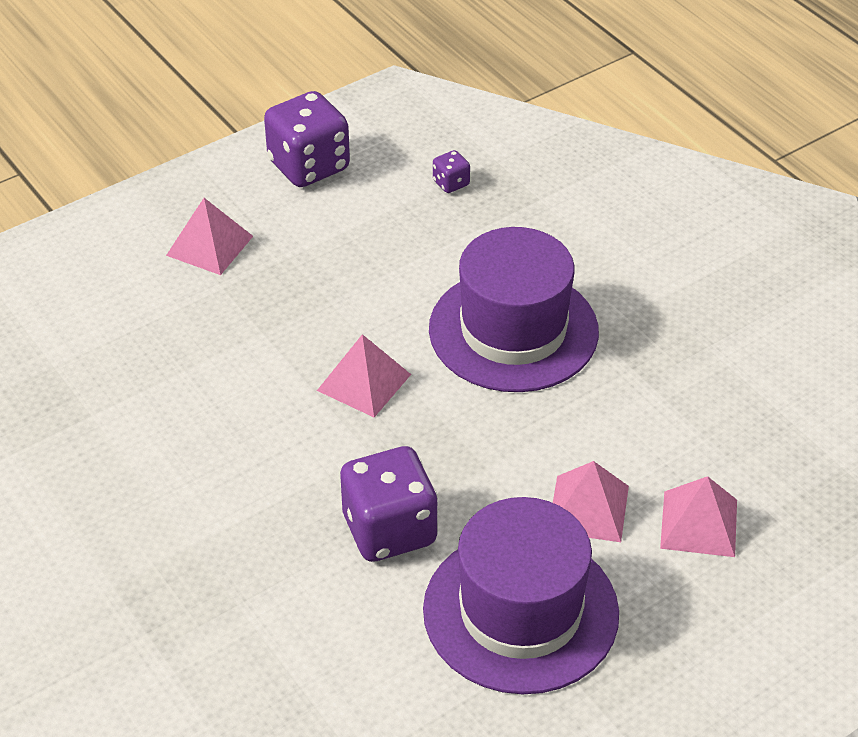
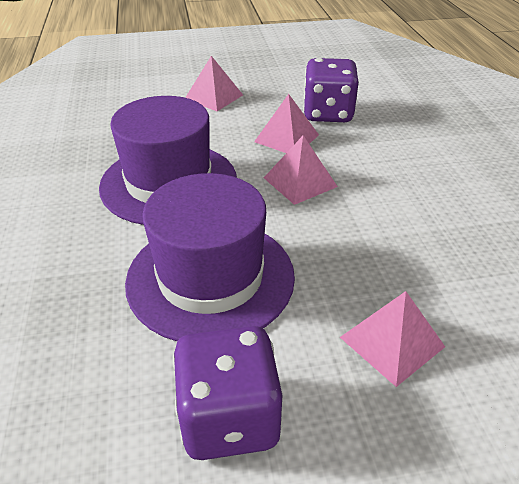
camera: 155 degrees left, 5 degrees down
(451, 183) = (94, 327): purple dice -> none
(520, 611) = (280, 76): purple hat -> purple hat (210, 277)
(698, 523) = (166, 81): pink pyramid -> pink pyramid (286, 138)

